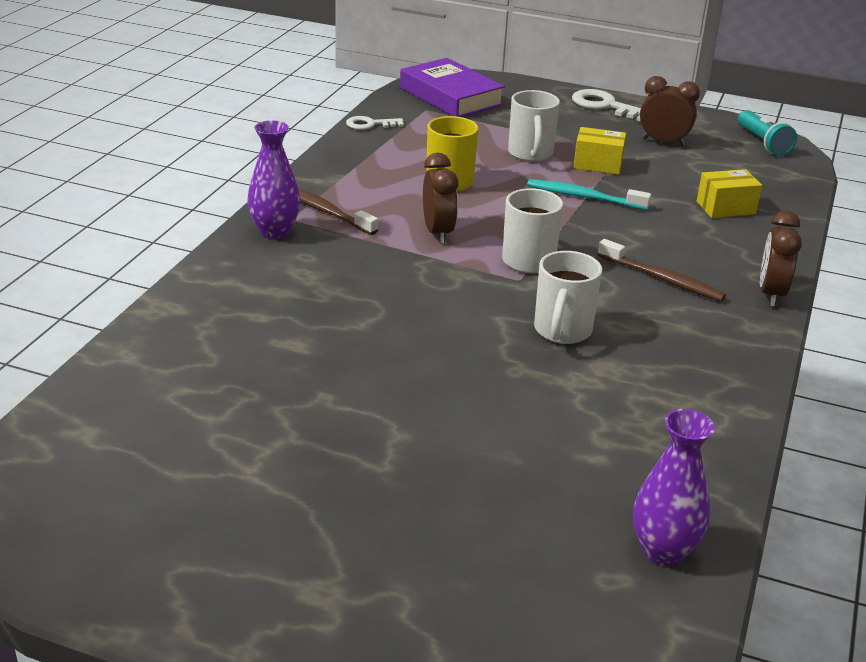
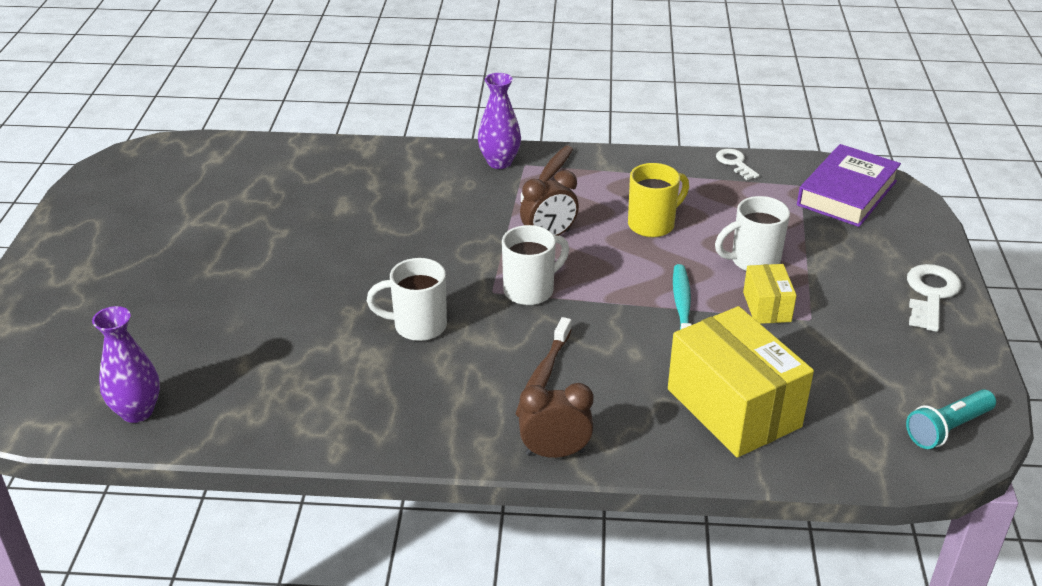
camera: 75 degrees right, 5 degrees up
(663, 142) = (869, 347): brown clock -> none
(725, 208) = (733, 408): yellow box -> yellow box, size x2.00

